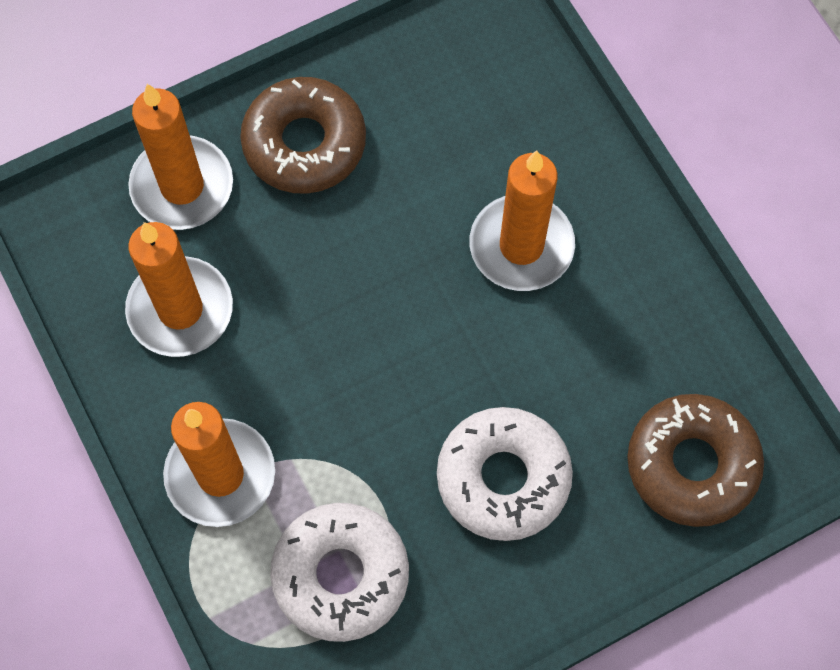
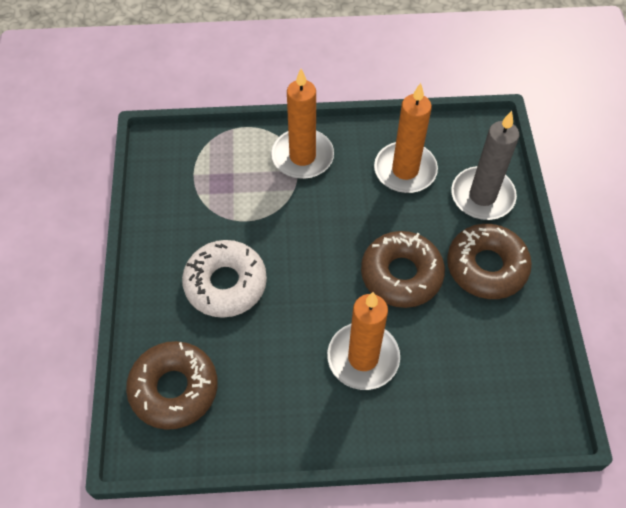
camera: 115 degrees right, 10 degrees down
(182, 186) = (482, 196): orange candle -> grey candle
(341, 575) = (220, 188): white donut -> none
(370, 246) = (401, 274): none -> brown donut

